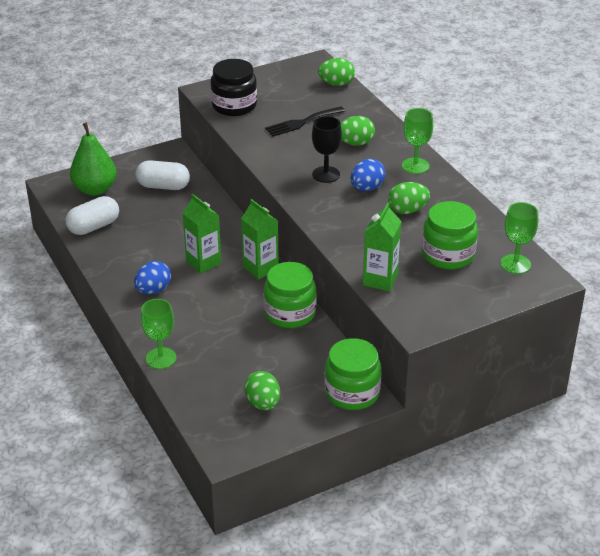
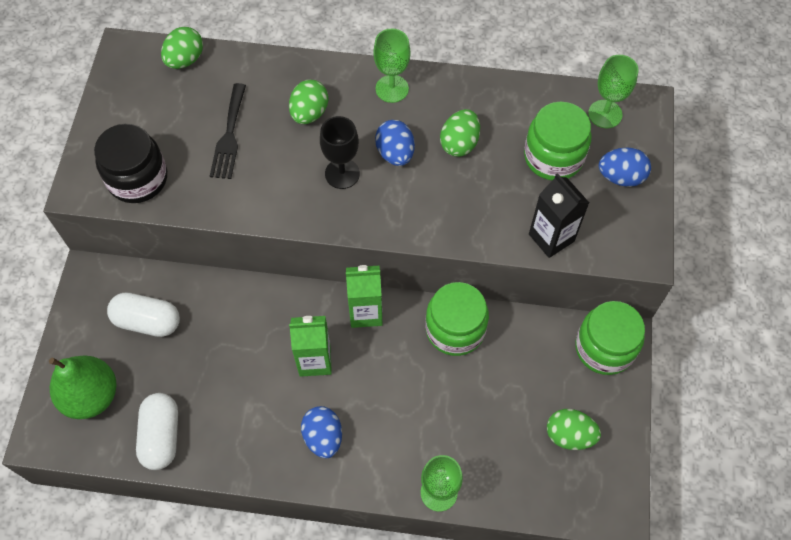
camera: 55 degrees left, 25 degrees up
(163, 186) = (148, 321): white capsule -> white capsule turned 60 degrees clockwise
(380, 280) = (551, 238): green carton -> black carton
(470, 292) = (620, 177): none -> blue egg

